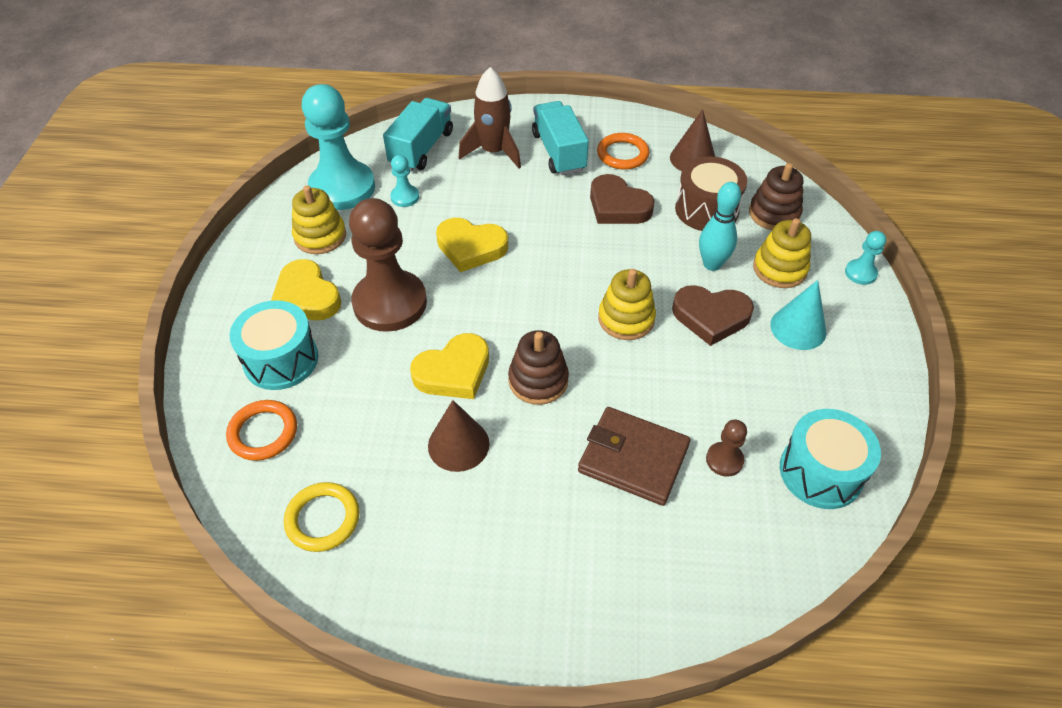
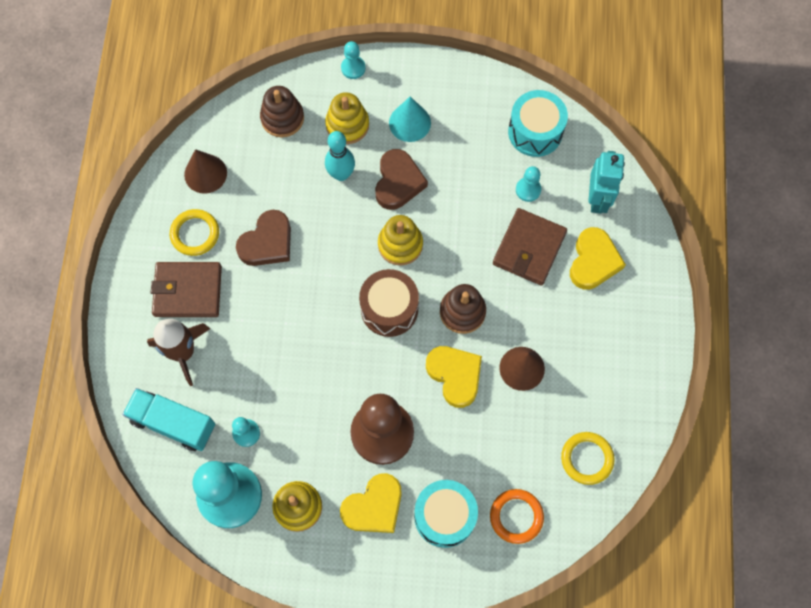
camera: 90 degrees left, 20 degrees up
(471, 247) = (316, 368): yellow heart -> yellow heart (593, 261)
(559, 152) = (188, 291): turquoise truck -> brown wallet
(622, 154) = (195, 234): orange ring -> yellow ring
(706, 210) = (275, 170): brown drum -> brown drum (389, 309)
(724, 460) = (528, 190): brown pawn -> turquoise pawn
(724, 554) = (597, 199): none -> turquoise robot

